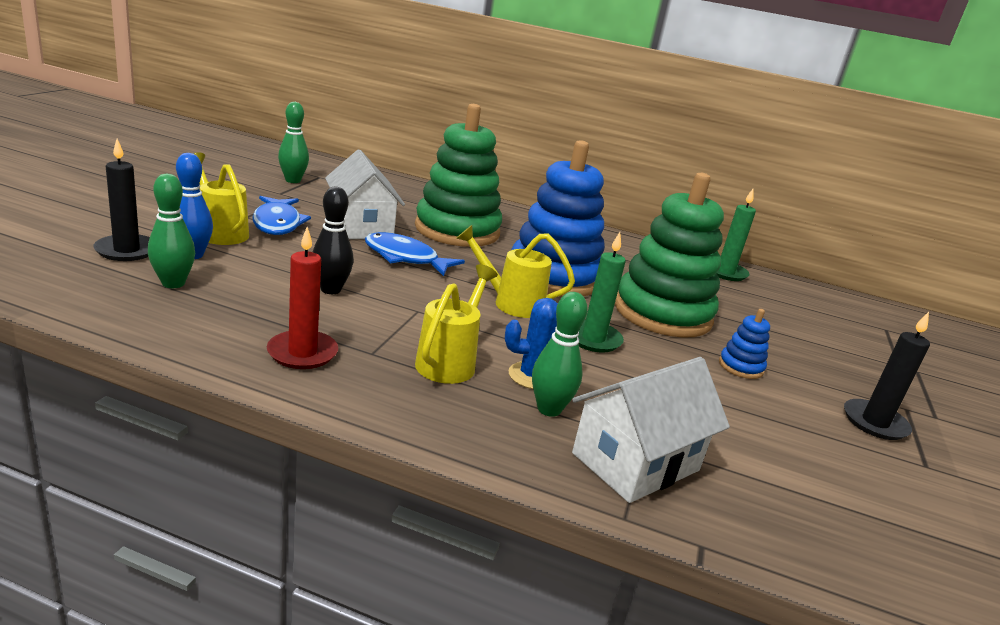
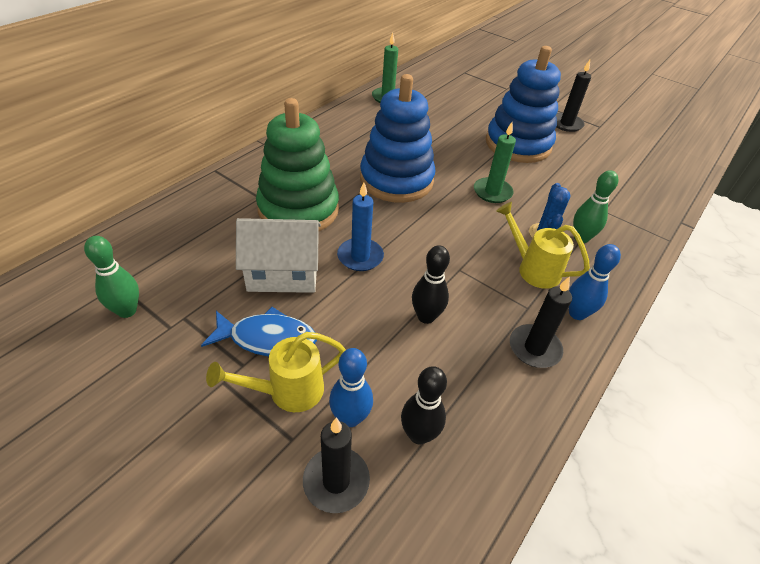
camera: 70 degrees left, 20 degrees up
(173, 283) = (419, 434): green bowling pin -> black bowling pin
(302, 353) = (534, 348): red candle -> black candle
(377, 390) = (577, 313): none -> blue bowling pin
(405, 258) = (360, 257): blue fish -> blue candle
(511, 303) = (443, 215): yellow watering can -> none
(636, 462) = (623, 220): white house -> none
(662, 313) = (452, 149): green stacking toy -> none
(741, 367) = (518, 144): blue stacking toy -> blue stacking toy, size x2.47

